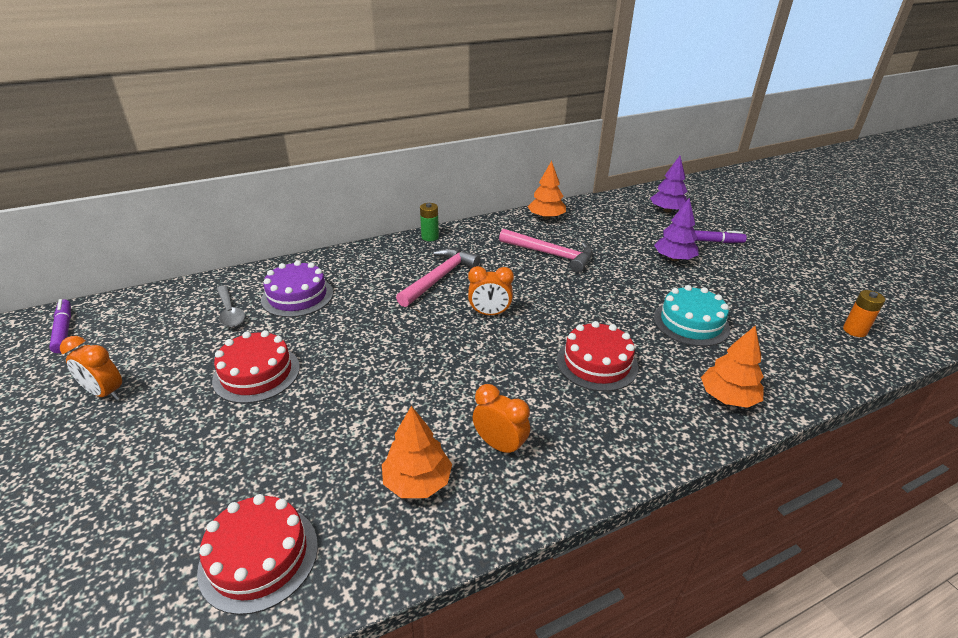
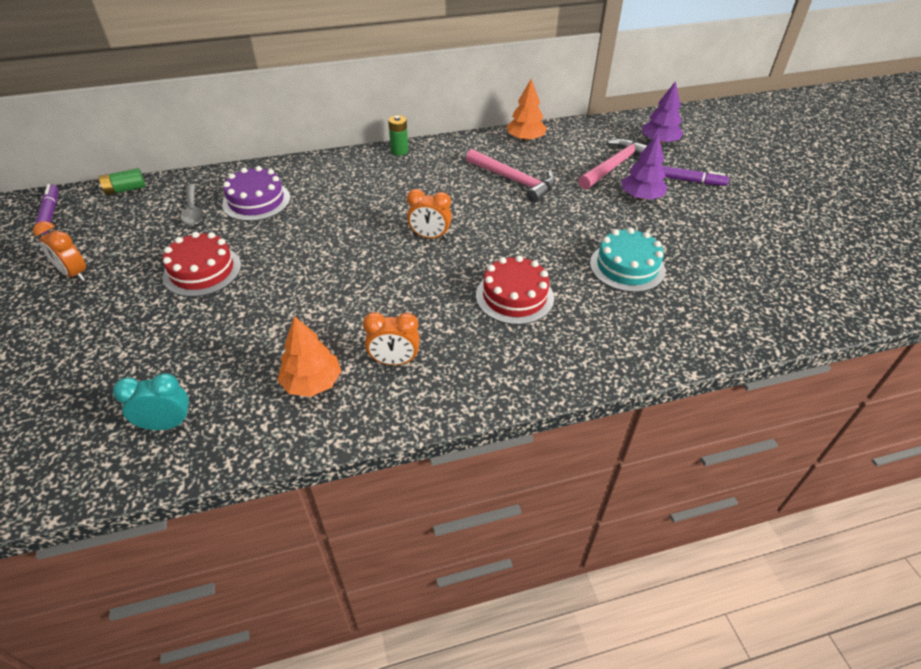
camera: 10 degrees right, 10 degrees up
(148, 298) = (125, 189): none -> green battery
(259, 557) = (167, 424): red cake -> turquoise clock
(440, 278) = (394, 195): pink hammer -> pink hammer (614, 166)
(500, 445) = (394, 361): orange clock -> orange clock turned 135 degrees clockwise
(727, 397) = (628, 344): orange tree -> none
(854, 330) = (797, 293): orange battery -> none

